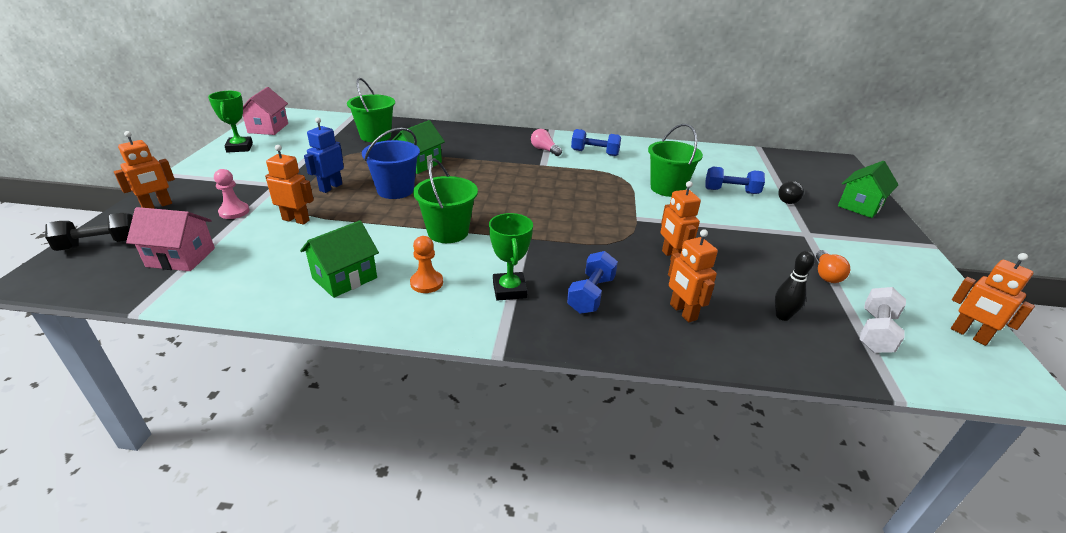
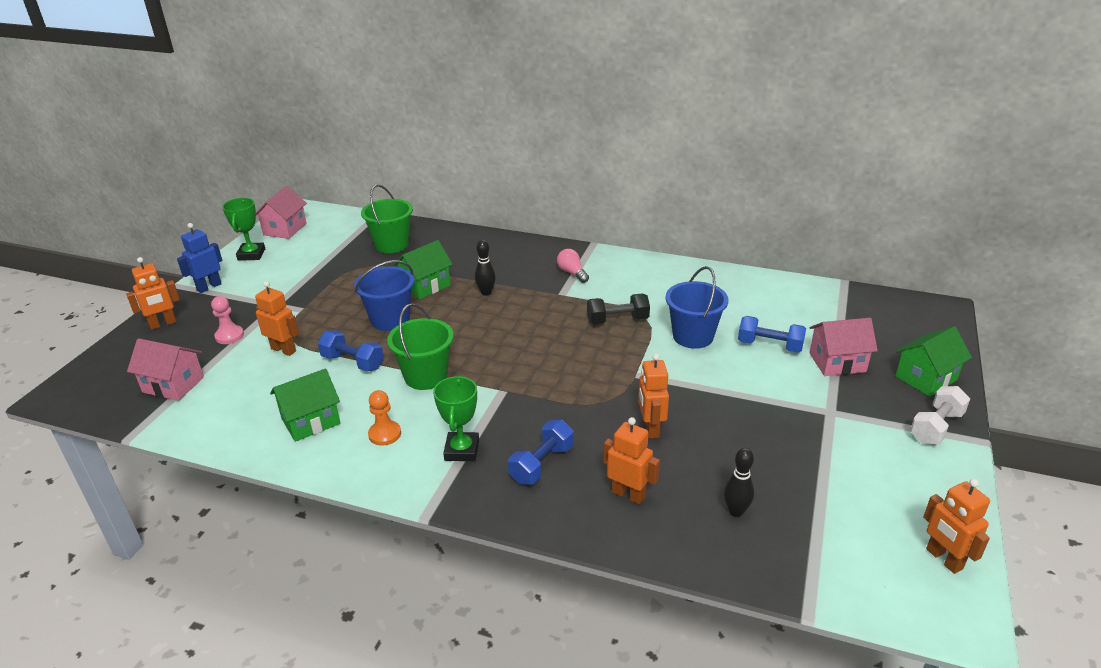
camera: 15 degrees right, 0 degrees up
(99, 244) = (108, 364): black dumbbell -> black dumbbell (617, 320)
(330, 187) = (327, 311): blue robot -> blue robot (209, 287)
(476, 166) = (486, 292): none -> black bowling pin
(594, 153) = (630, 280): blue dumbbell -> blue dumbbell (353, 362)
(667, 188) = (693, 336): green bucket -> blue bucket
(682, 312) = (628, 494): orange robot -> orange robot turned 135 degrees clockwise
(789, 199) = (837, 362): black light bulb -> pink house
(826, 275) = (819, 467): orange light bulb -> none
(876, 332) = (832, 542): white dumbbell -> white dumbbell (936, 427)

